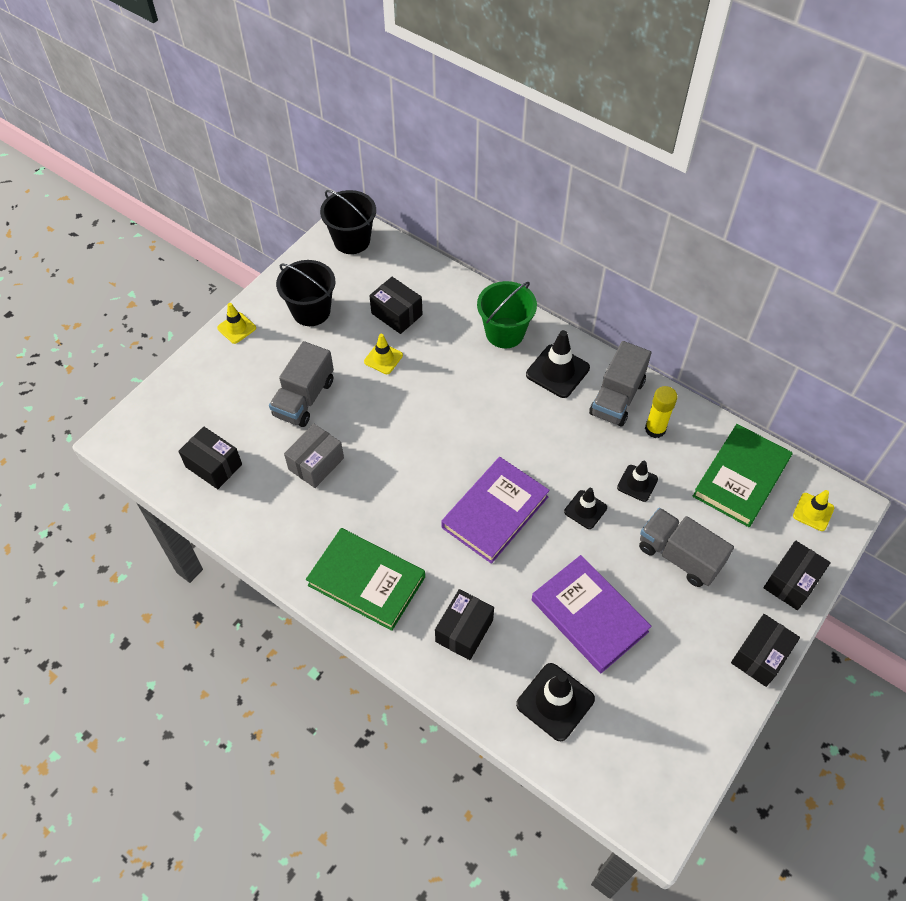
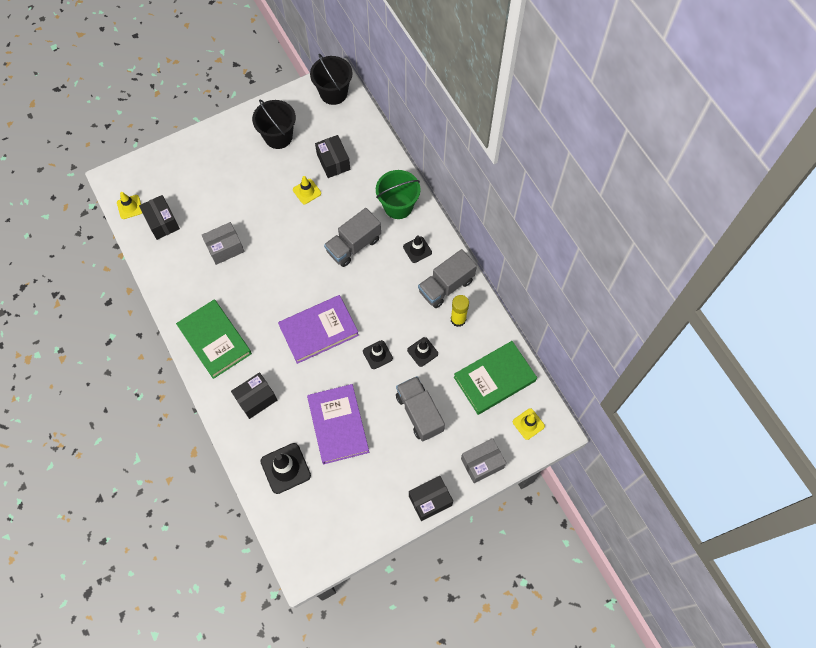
camera: 25 degrees right, 10 degrees up
(236, 328) = (224, 129): yellow traffic cone -> yellow traffic cone (130, 207)
(304, 398) = (241, 199): grey truck -> grey truck (353, 245)
(557, 371) = (417, 249): black traffic cone -> black traffic cone, size x0.62
(791, 582) = (482, 463): black box -> grey box

